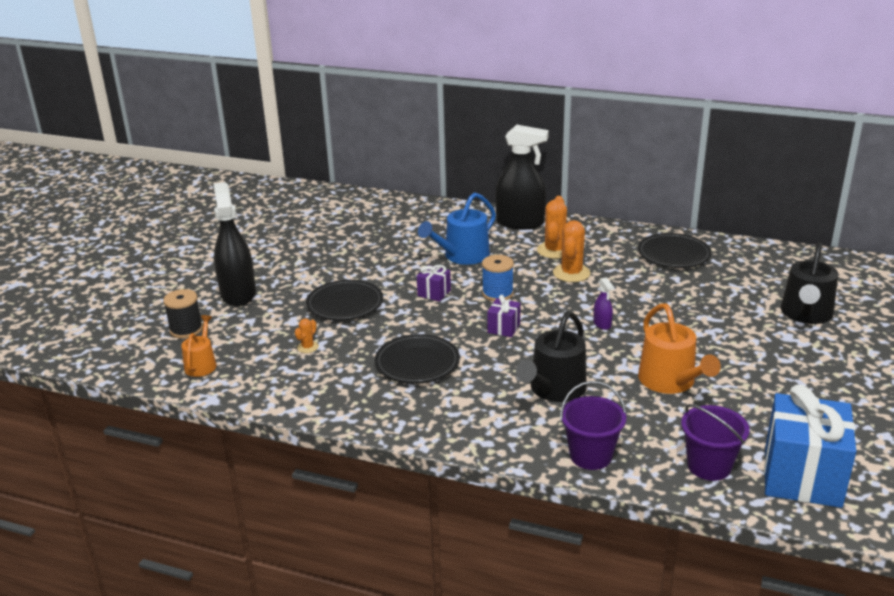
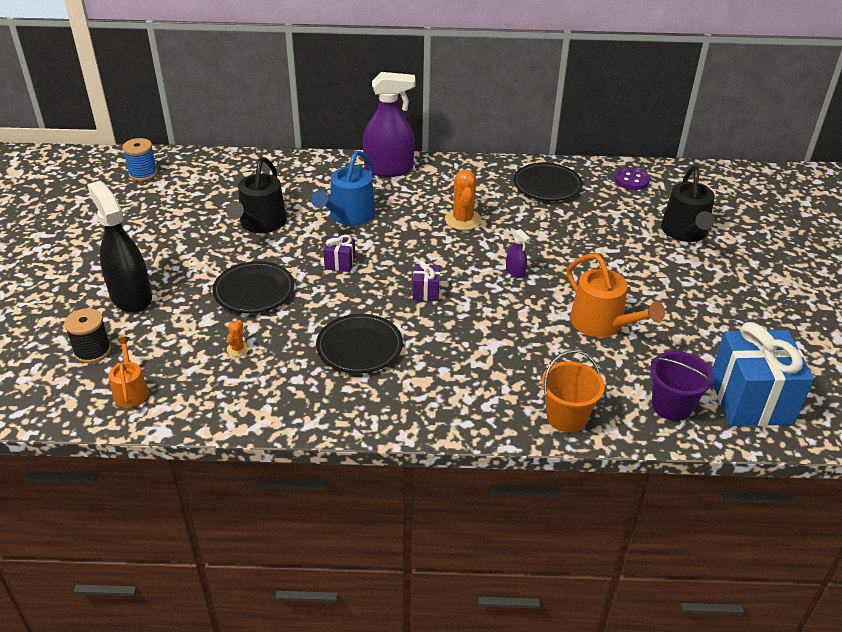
camera: 20 degrees left, 10 degrees up
(497, 294) = (403, 254): blue spool -> blue spool (143, 173)
(520, 223) = (389, 169): black spray bottle -> purple spray bottle
(554, 250) = (436, 196): orange cactus -> none
(554, 389) = (503, 352): black watering can -> black watering can (261, 223)
(590, 455) = (566, 417): purple bucket -> orange bucket
(769, 260) = (631, 180): none -> purple button

